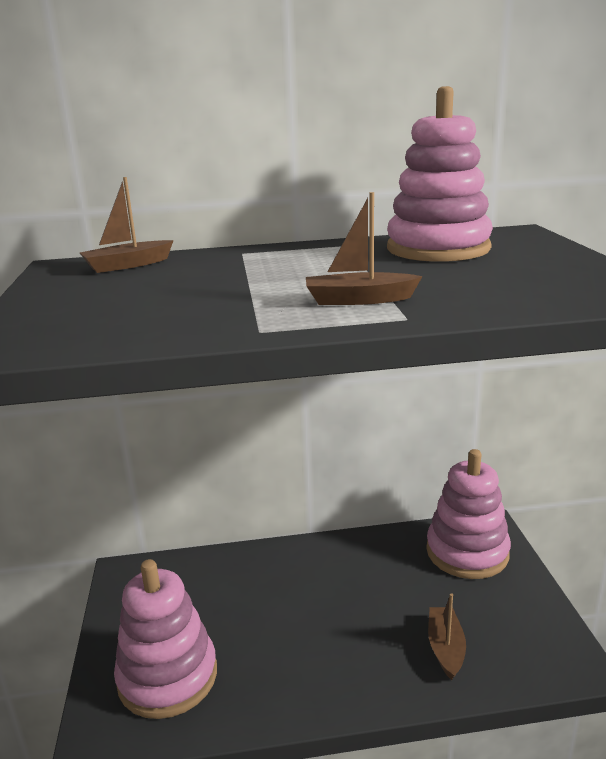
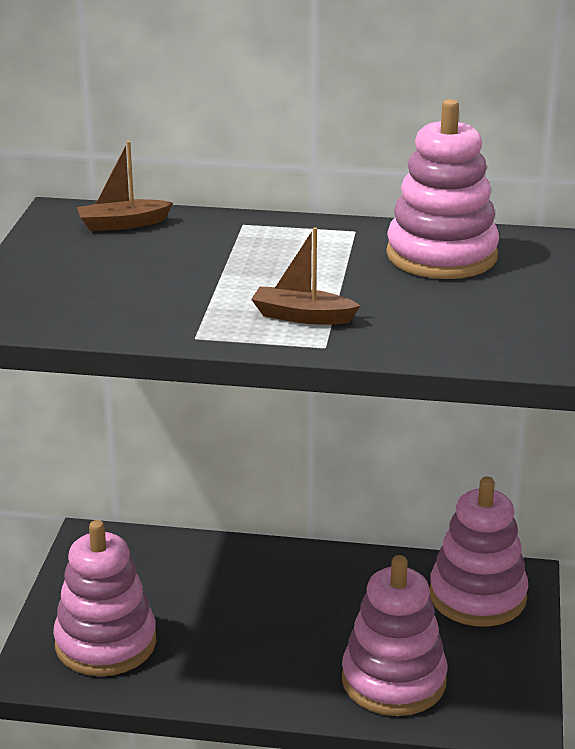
camera: 15 degrees right, 5 degrees up
(445, 648) = (393, 680): brown boat -> pink stacking toy

